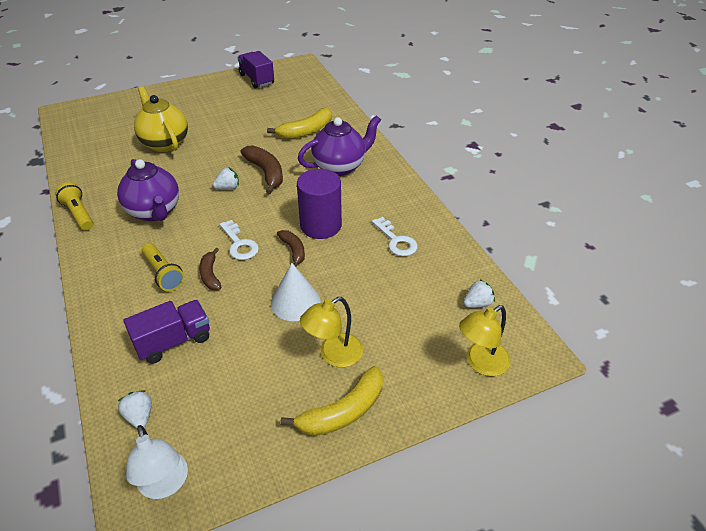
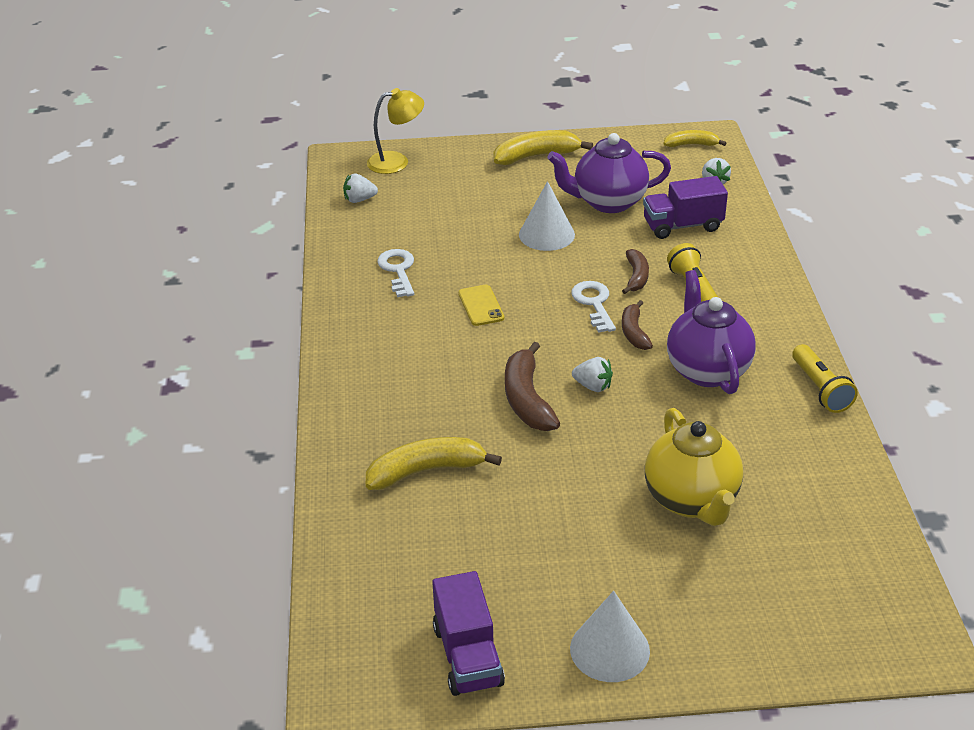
camera: 160 degrees left, 5 degrees down
(165, 485) = (691, 144): white lamp -> yellow banana
(199, 90) = (609, 649): none -> white cone
(228, 188) = (593, 386): white strawberry -> white strawberry turned 150 degrees counterclockwise
(293, 251) = (528, 283): brown banana -> brown banana (634, 332)
(321, 225) = (481, 306): purple cylinder -> yellow phone
(334, 355) = (526, 189): yellow lamp -> none
(340, 167) = (407, 386): purple teapot -> purple teapot (608, 202)

